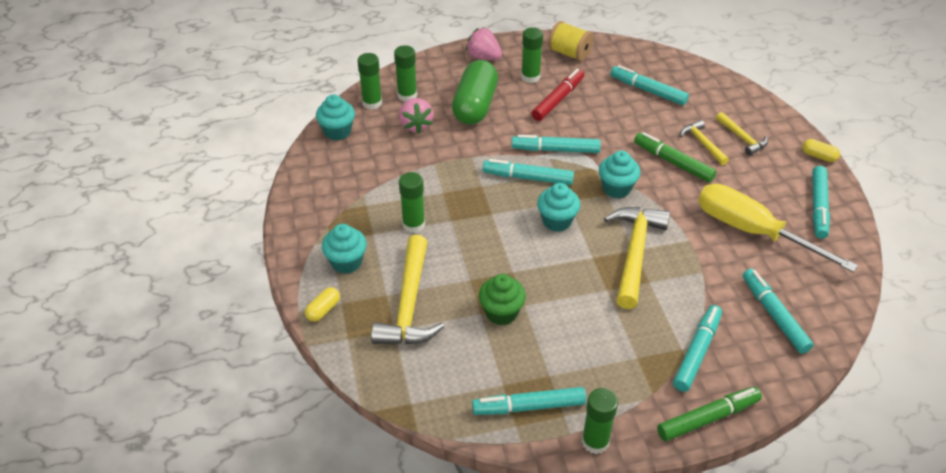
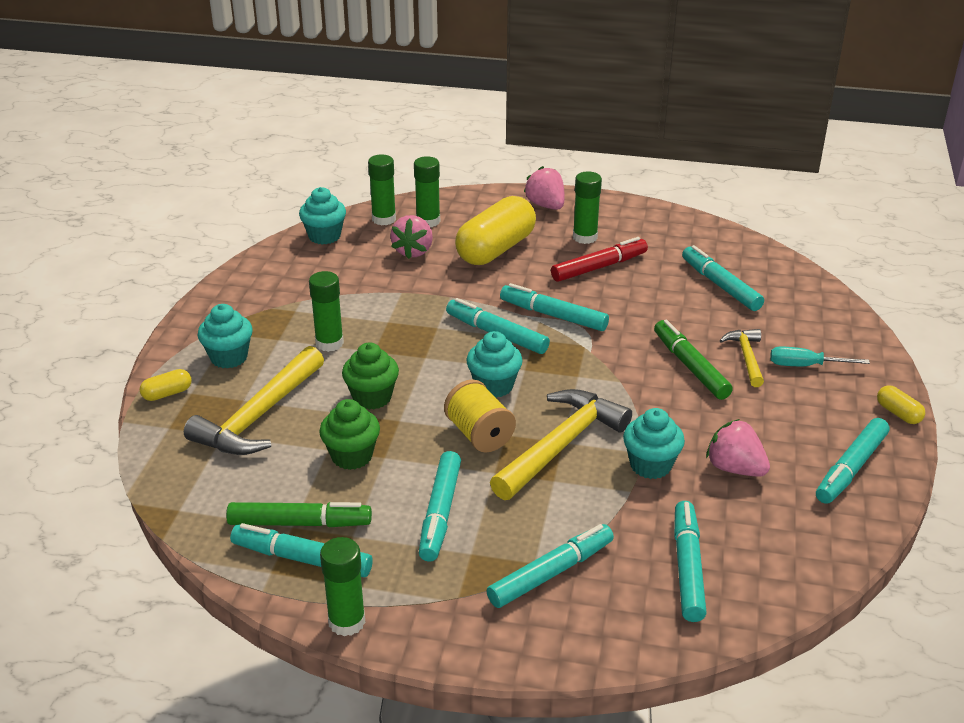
camera: 25 degrees right, 10 degrees down
(475, 106) = (496, 249): green capsule -> yellow capsule
(479, 260) = (372, 397): none -> green cupcake
(569, 53) = (652, 225): yellow spool -> yellow spool (479, 434)
(594, 335) = (440, 513): none -> turquoise marker
(616, 188) = (595, 374): turquoise cupcake -> turquoise cupcake (650, 465)
(708, 418) = (505, 648): green marker -> green marker (300, 523)
(742, 138) = (805, 366): yellow hammer -> turquoise screwdriver
(752, 231) = (735, 468): yellow screwdriver -> pink strawberry

